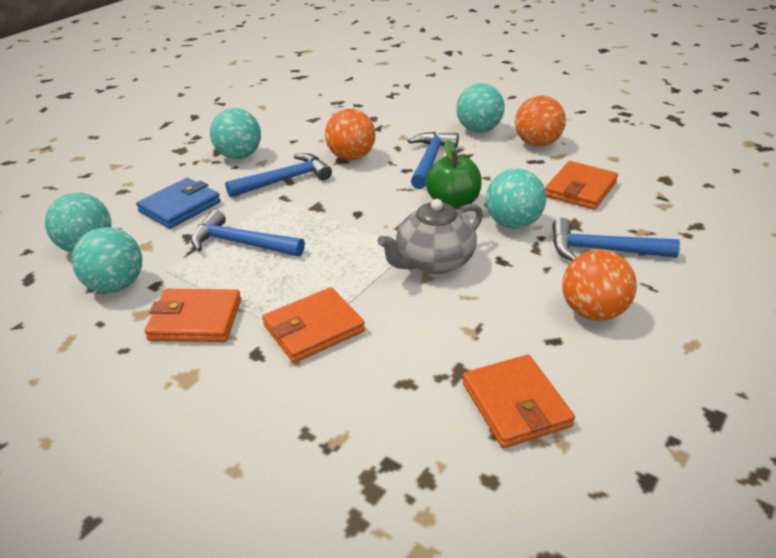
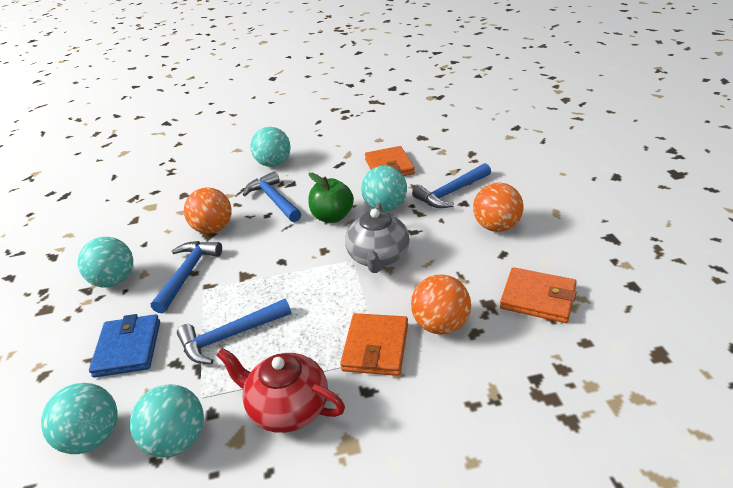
camera: 45 degrees left, 0 degrees up
(195, 319) = (287, 407): orange wallet -> red teapot
(537, 144) = (324, 153): orange ball -> orange ball (440, 325)

